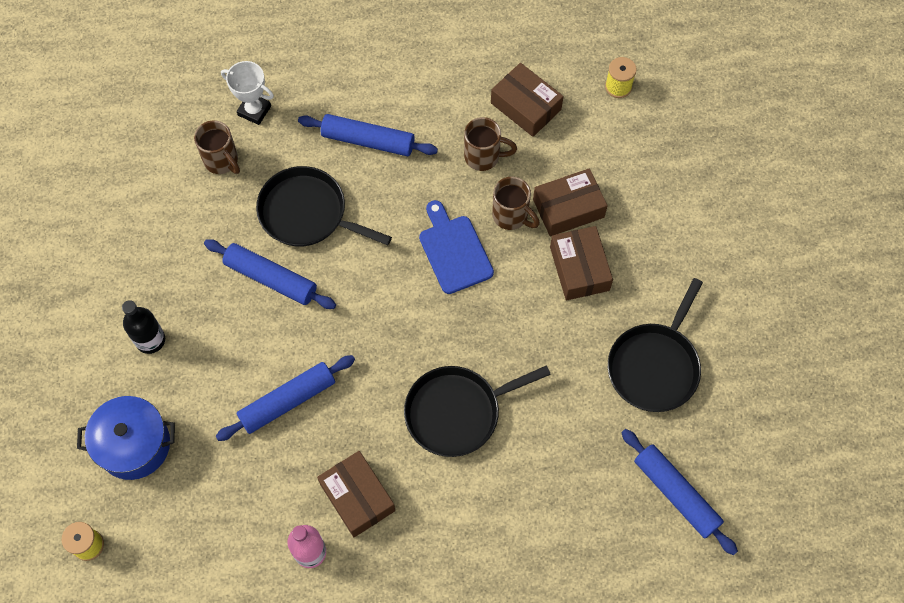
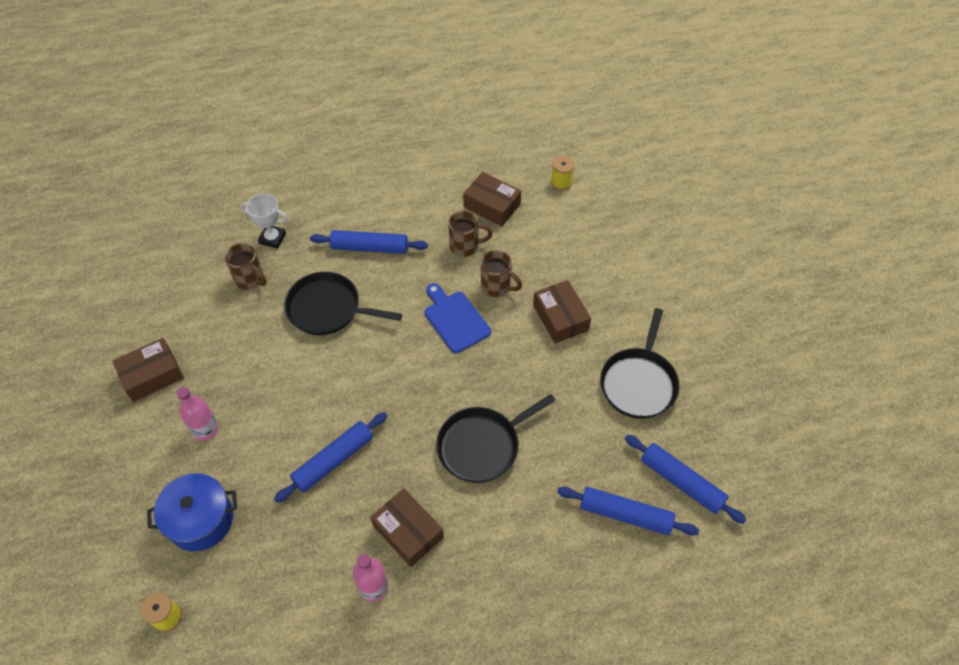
camera: 10 degrees left, 10 degrees down
(150, 340) = (205, 429): black bottle -> pink bottle
(271, 278) = (304, 363): blue rolling pin -> blue rolling pin (625, 514)
(568, 208) = (541, 274): brown box -> brown box (152, 375)

